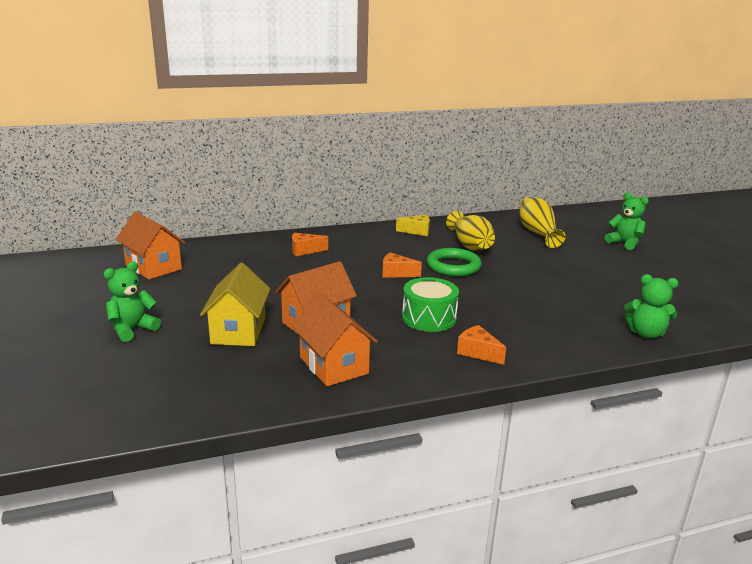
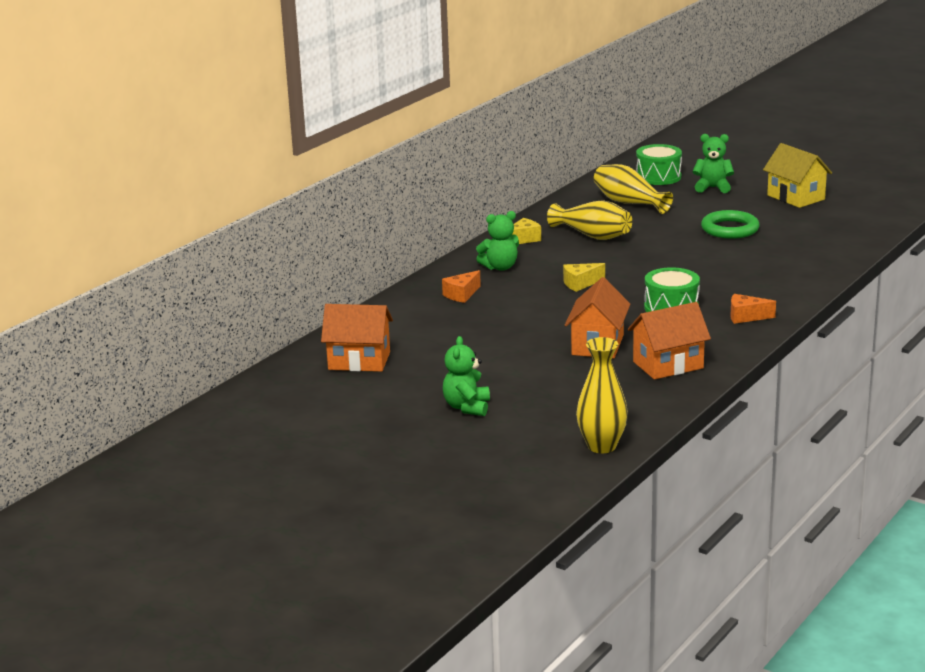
camera: 35 degrees left, 0 degrees up
(136, 415) = (601, 446): none -> yellow vase
(238, 331) = (552, 374): yellow house -> yellow house (796, 197)
(334, 365) = (668, 365): orange house -> orange house turned 45 degrees counterclockwise
(396, 273) = (580, 284): orange cheese -> yellow cheese
(453, 266) = (614, 260): green ring -> green ring (730, 229)
(592, 224) = (658, 177): none -> green drum
(646, 333) = (831, 259): green teddy bear -> green teddy bear (500, 267)

